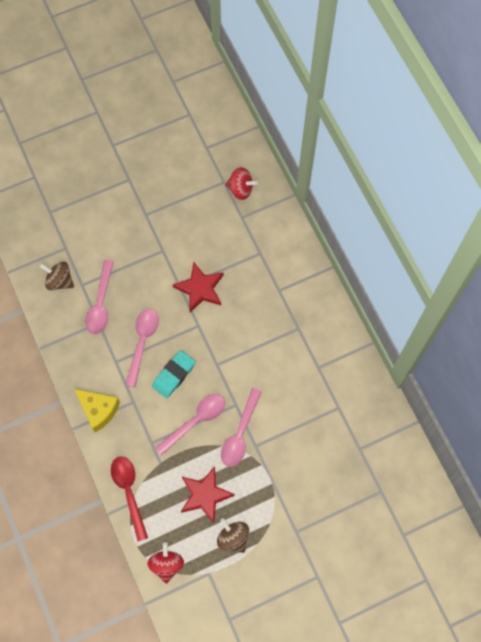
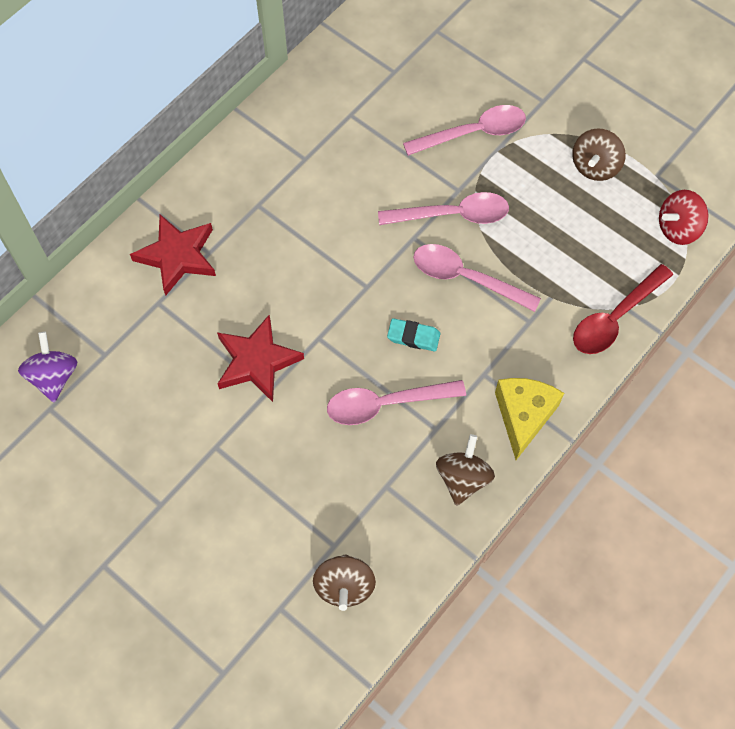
camera: 115 degrees left, 5 degrees down
(82, 362) = (463, 478): none -> brown spinning top
(101, 304) = (352, 498): pink spoon -> pink spoon (473, 133)
(174, 375) = (413, 337): turquoise eraser -> turquoise eraser, size x0.66
(205, 495) = (561, 222): red star -> red star (177, 256)
(240, 189) = (54, 376): red spinning top -> purple spinning top

